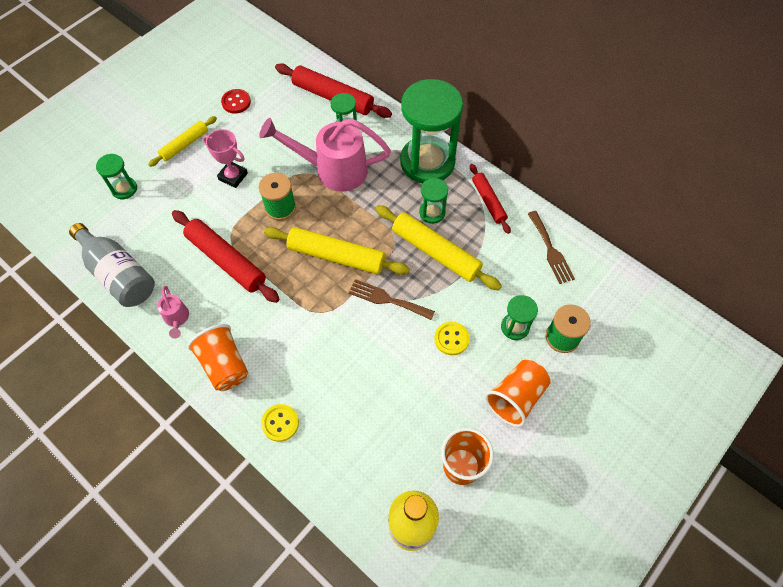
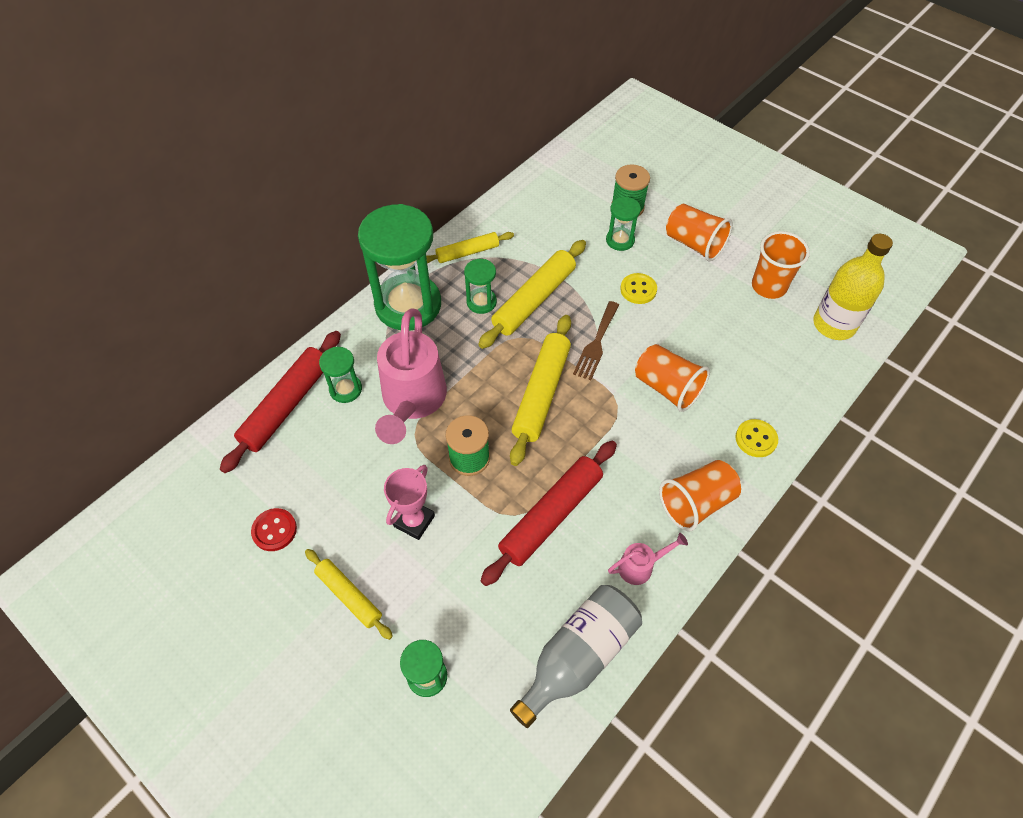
camera: 90 degrees left, 5 degrees down
(338, 354) = (667, 388): none -> orange cup
(488, 201) = (467, 252): red rolling pin -> yellow rolling pin
(550, 250) = (530, 207): brown fork -> none

